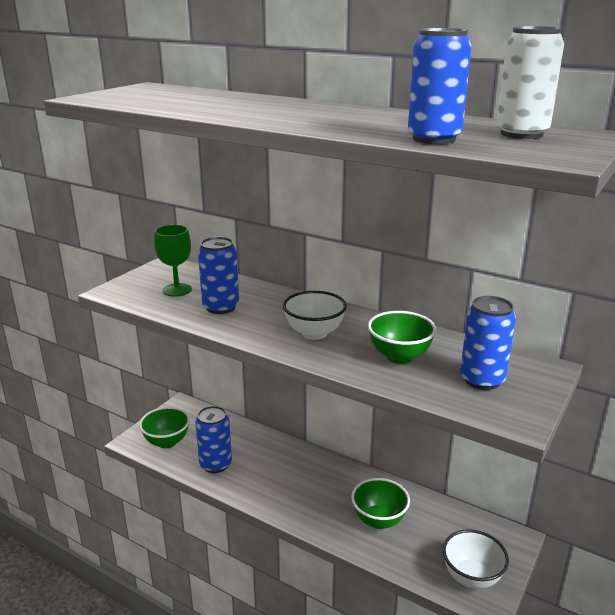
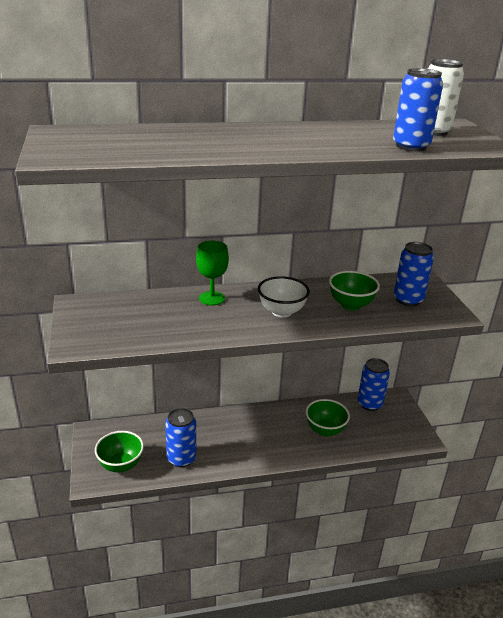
camera: 45 degrees left, 5 degrees up
(177, 290) = (128, 321): green goblet -> green goblet (212, 298)
(221, 307) = (188, 320): blue can -> blue can (370, 404)
(471, 577) = (403, 431): white bowl -> none

